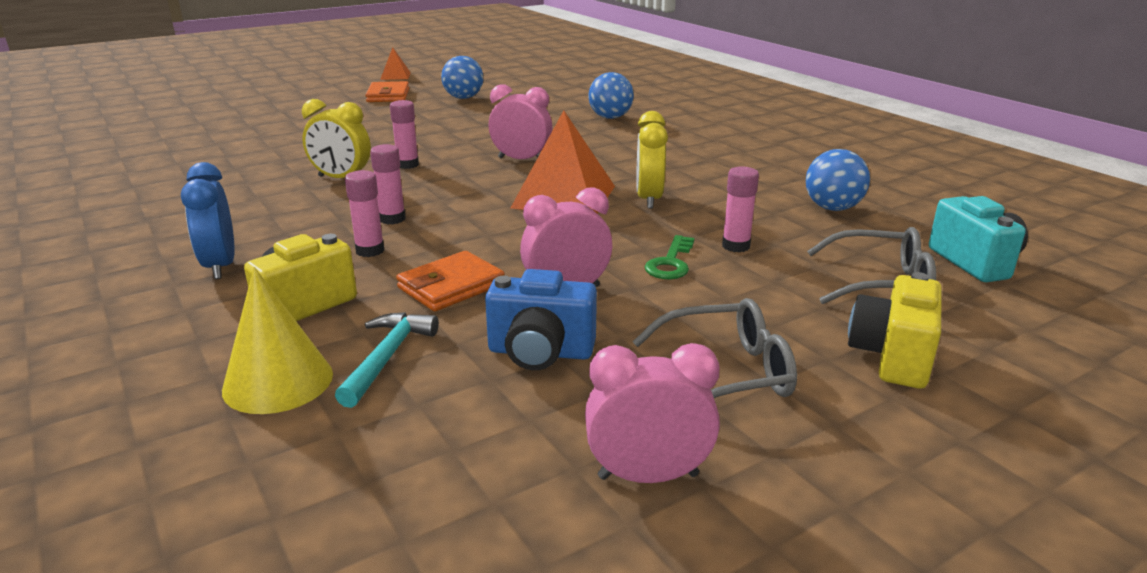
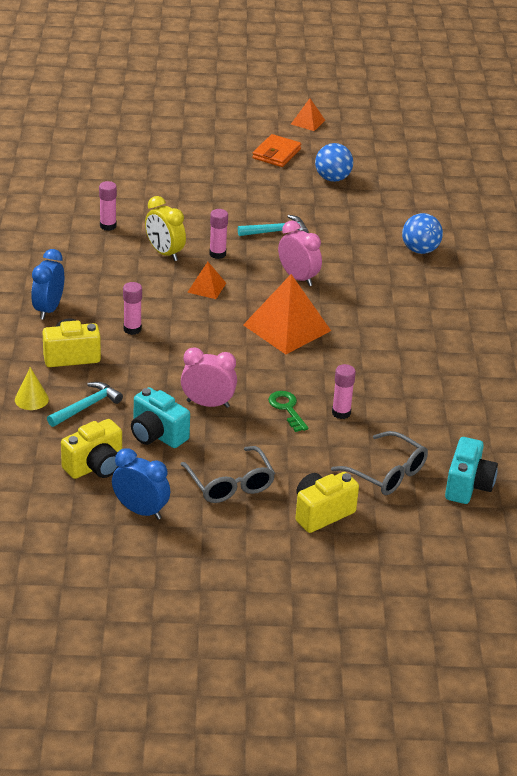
camera: 30 degrees right, 10 degrees up
(278, 381) = (31, 399): yellow cone -> yellow cone, size x0.62
(392, 219) = (165, 306): pink glue stick -> pink glue stick (108, 226)
(426, 191) = (206, 287): none -> orange pyramid
(451, 286) = (152, 374): orange wallet -> none
(453, 137) = (276, 231): none -> turquoise hammer
(489, 438) = (95, 466): none -> yellow camera
(540, 352) = (157, 435): blue camera -> turquoise camera
(648, 476) = (140, 511): pink clock -> blue clock
(649, 199) = (338, 352): yellow clock -> none
(670, 263) = (287, 409): green key -> green key turned 105 degrees clockwise
(726, 373) = (230, 484): grey glasses -> grey glasses turned 45 degrees clockwise
(832, 208) = (448, 410): blue ball -> none

